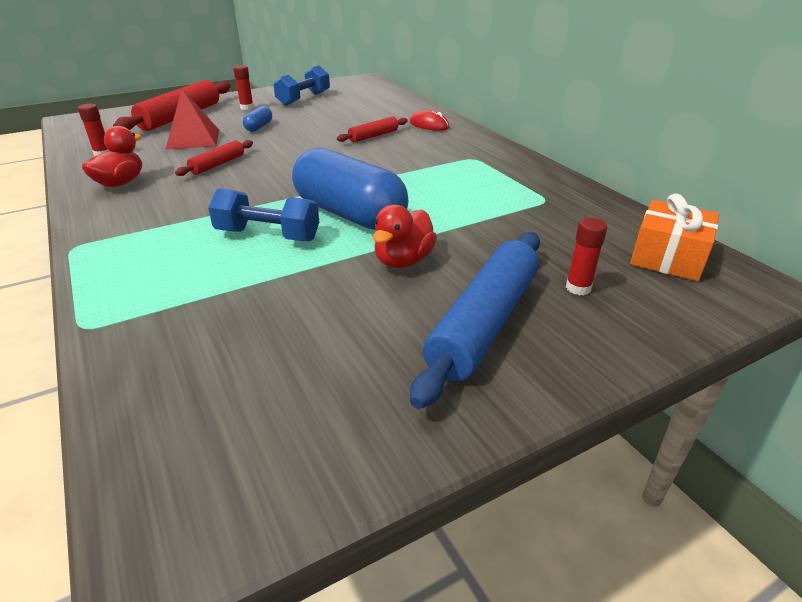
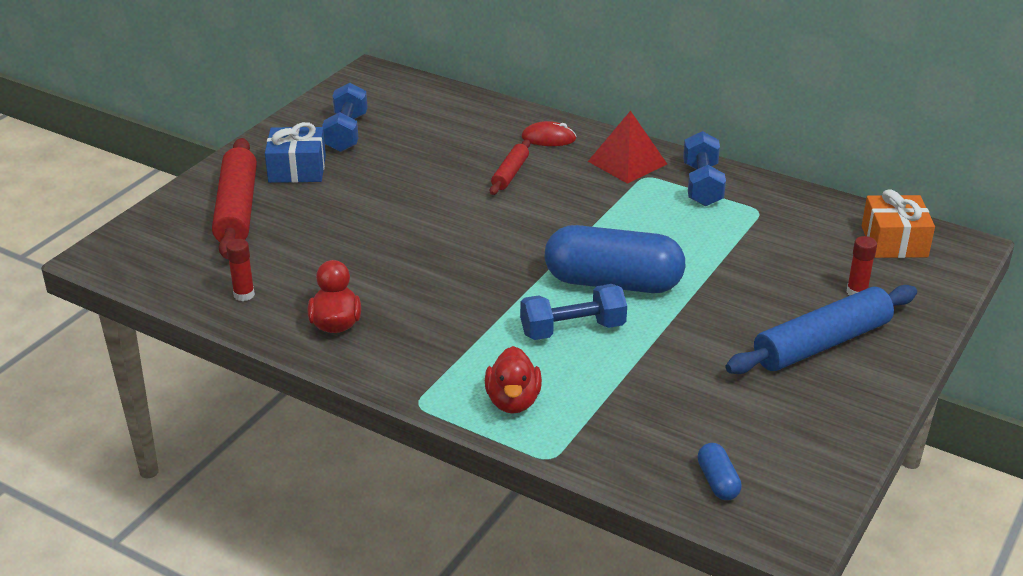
camera: 30 degrees left, 0 degrees up
(193, 139) = (314, 240): red pyramid -> red pyramid (627, 162)
(217, 164) = (400, 266): red rolling pin -> none
(247, 107) = (297, 169): red glue stick -> blue gift
(259, 127) = (362, 198): blue capsule -> blue capsule (717, 481)
(403, 261) = (712, 314): red duck -> red duck (513, 401)
(484, 323) = (822, 344): blue rolling pin -> blue rolling pin turned 60 degrees clockwise
(514, 173) = (702, 185): none -> blue dumbbell

